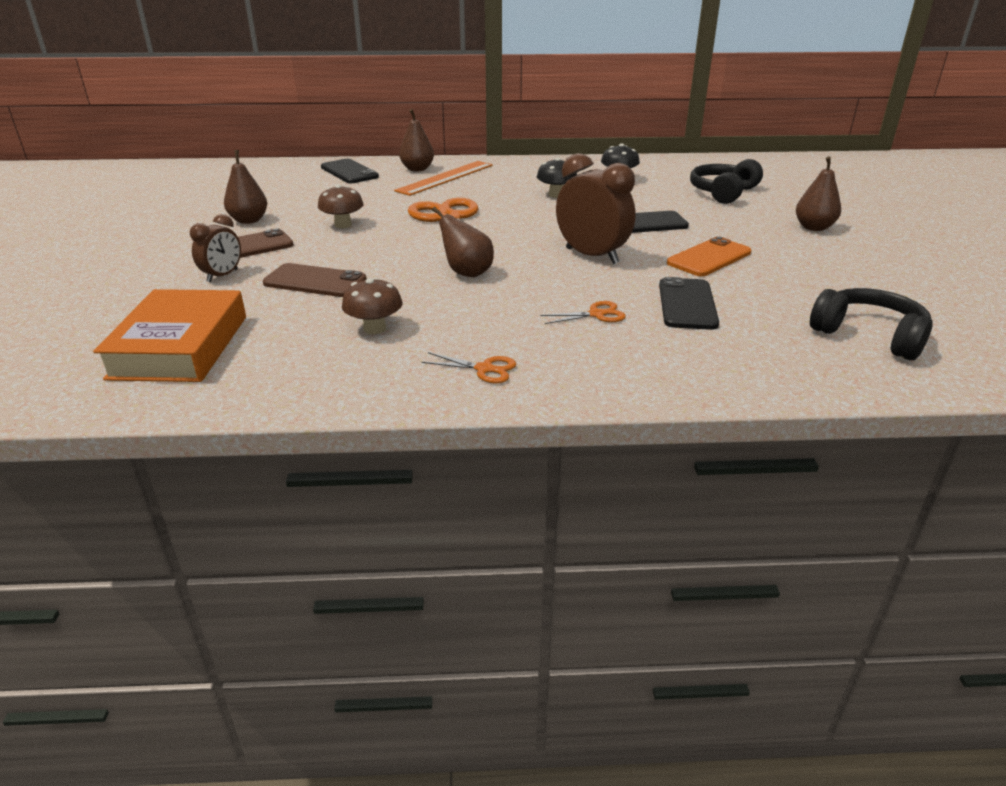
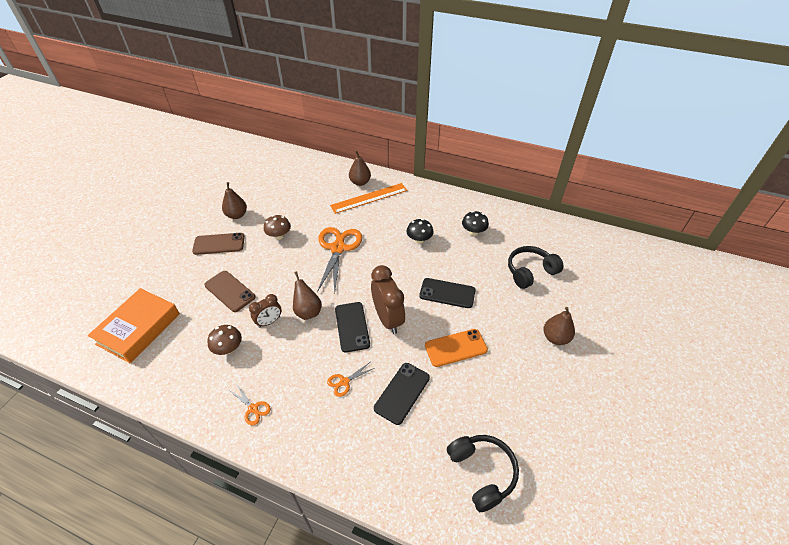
camera: 25 degrees right, 15 degrees up
(222, 276) = (192, 269): brown clock -> brown clock (269, 322)
(349, 172) = (320, 175): black phone -> black phone (352, 327)
(596, 314) = (344, 382): orange scissors -> orange scissors turned 135 degrees clockwise

